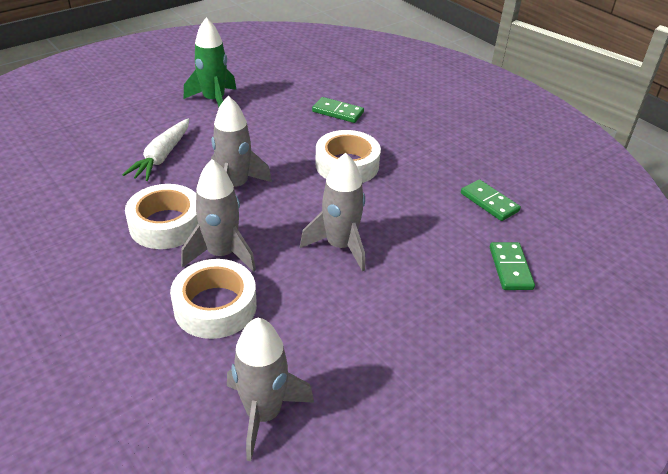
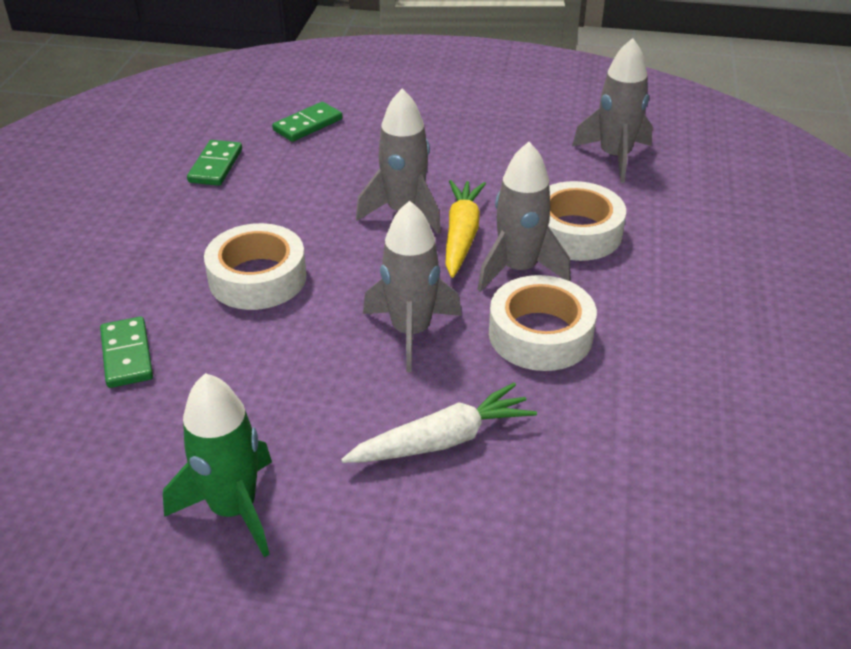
camera: 130 degrees left, 0 degrees up
(284, 254) = (461, 235): none -> yellow carrot

